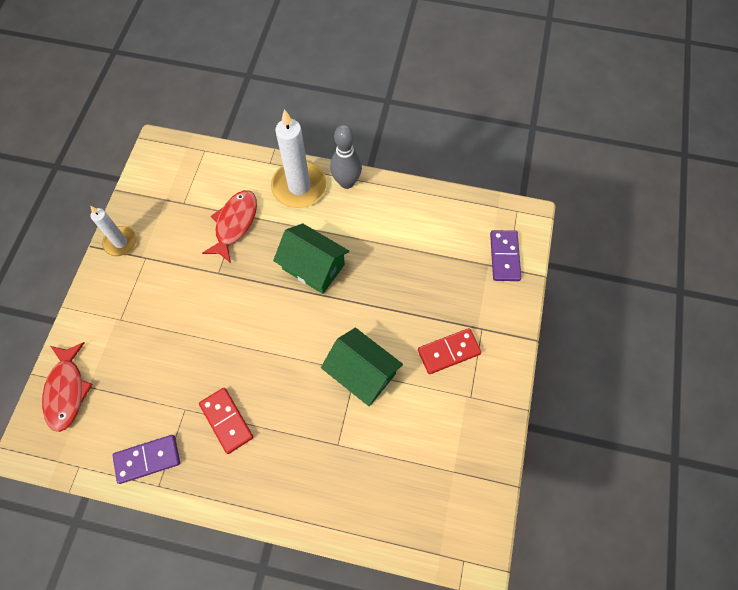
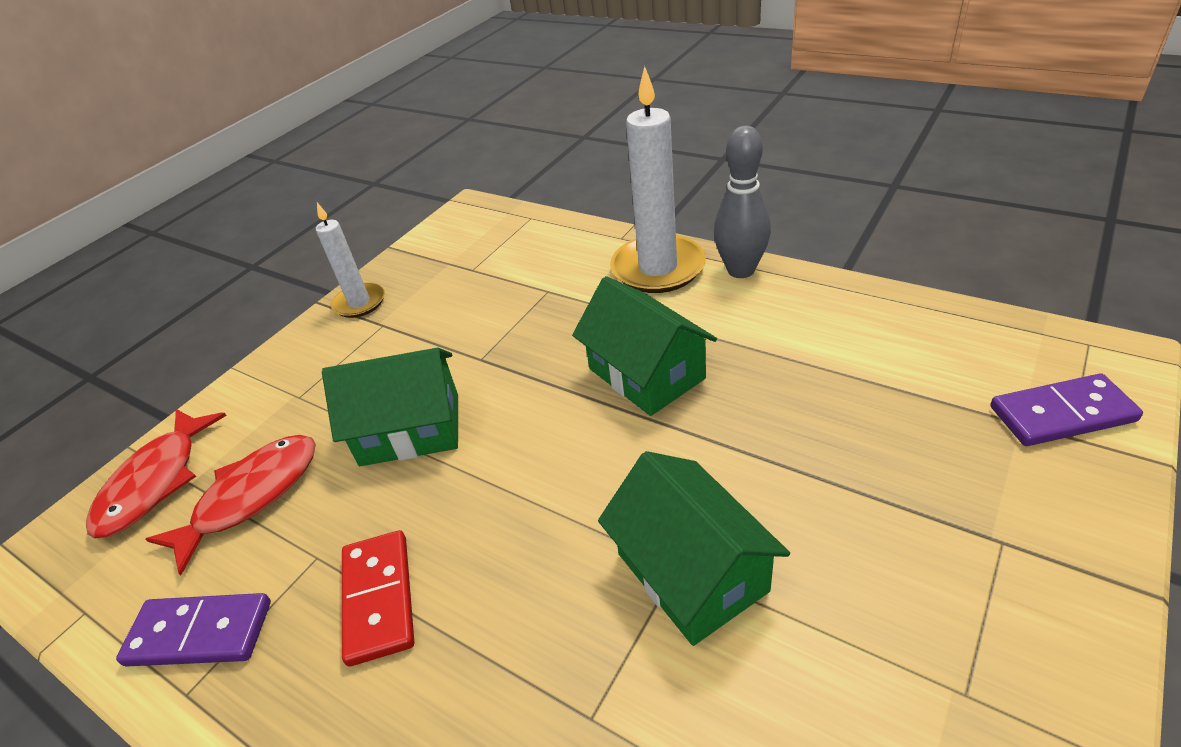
camera: 25 degrees right, 25 degrees down
(199, 328) = (410, 430): none -> green house
(235, 224) = (536, 301): red fish -> red fish (251, 496)
(449, 352) = (911, 574): red domino -> none
(504, 257) = (1062, 414): purple domino -> purple domino turned 60 degrees clockwise

